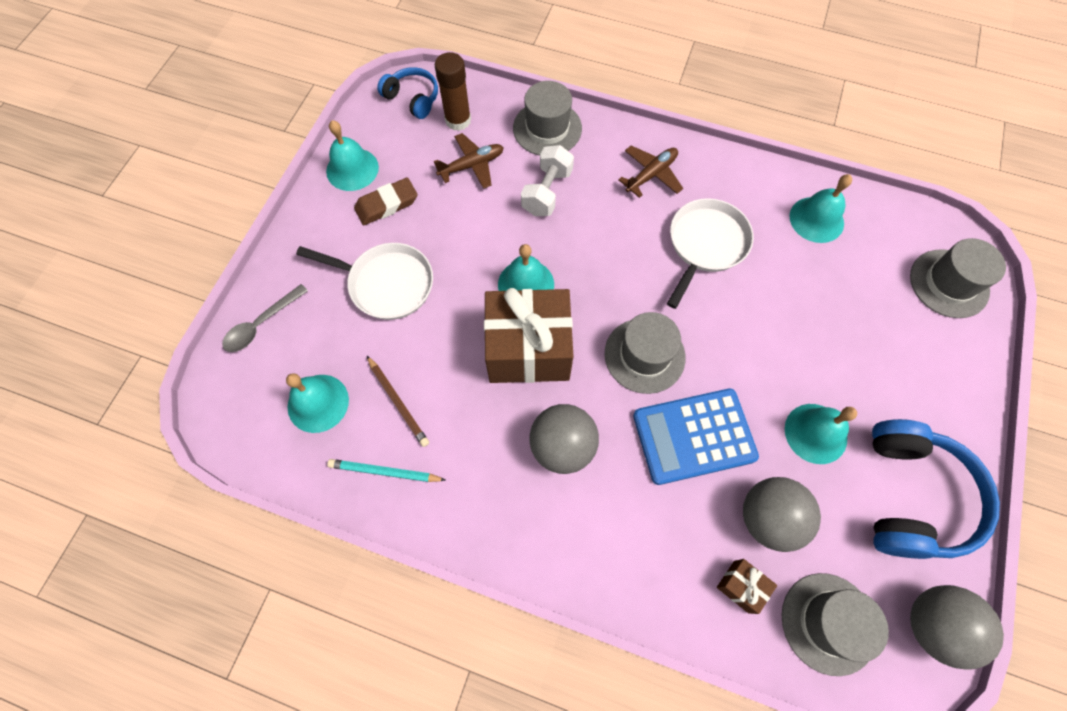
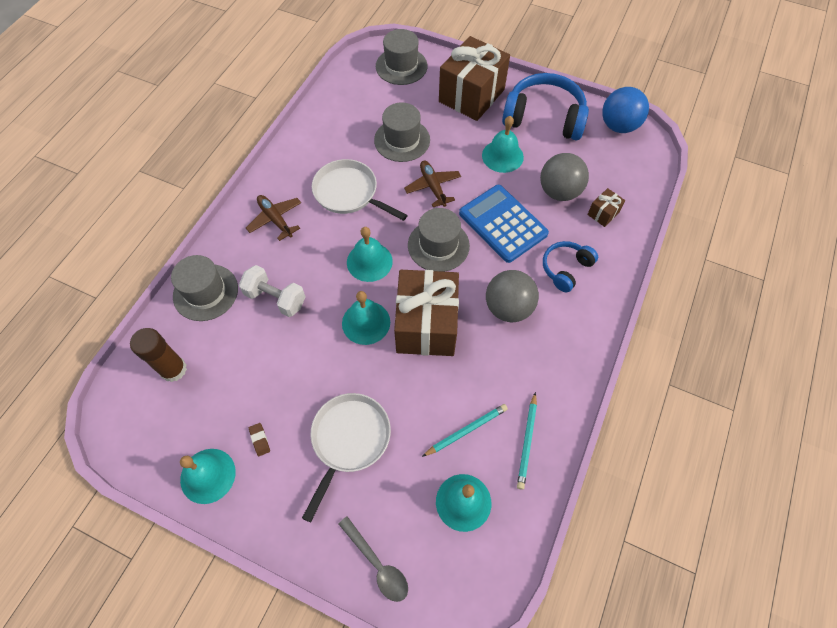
camera: 85 degrees left, 5 degrees down
(387, 205) = (260, 440): brown eraser -> brown eraser, size x0.50
(398, 402) = (466, 430): brown pencil -> turquoise pencil
(413, 98) = (132, 413): blue headphones -> blue headphones (565, 269)
(472, 165) = (232, 359): brown plane -> brown plane (433, 187)
(694, 436) = (502, 224): blue calculator -> blue calculator turned 150 degrees clockwise
(816, 219) = (339, 123): turquoise bell -> turquoise bell (369, 261)
(828, 623) = (621, 173): grey hat -> grey hat (402, 140)
(923, 384) = (471, 95): none -> brown gift
(932, 624) = (618, 126): grey ball -> blue ball

